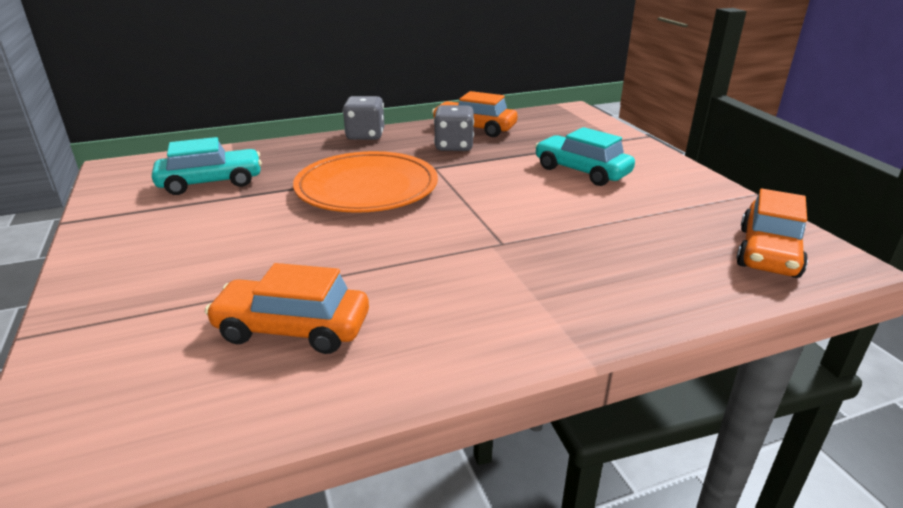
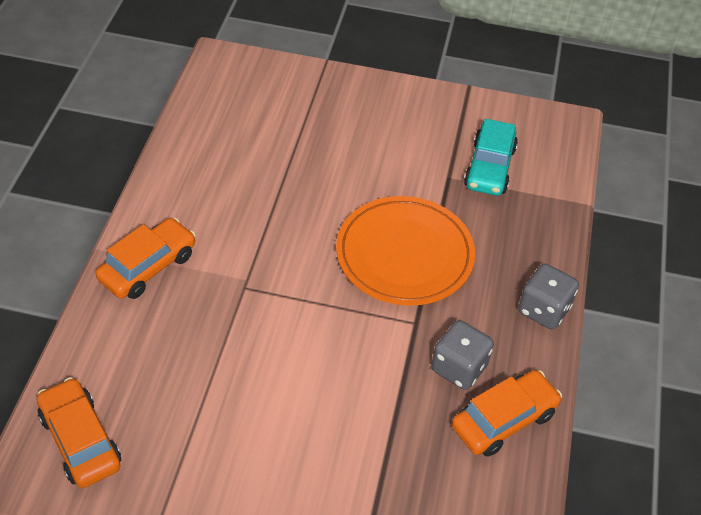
camera: 120 degrees right, 20 degrees up
(292, 329) = (242, 149): orange car -> orange car (148, 267)
(581, 171) = (315, 433): turquoise car -> none

